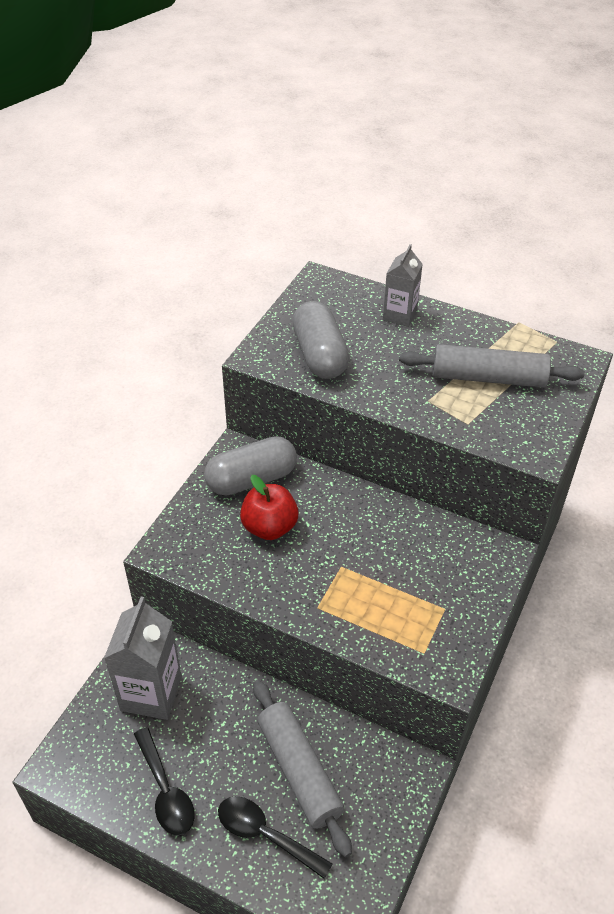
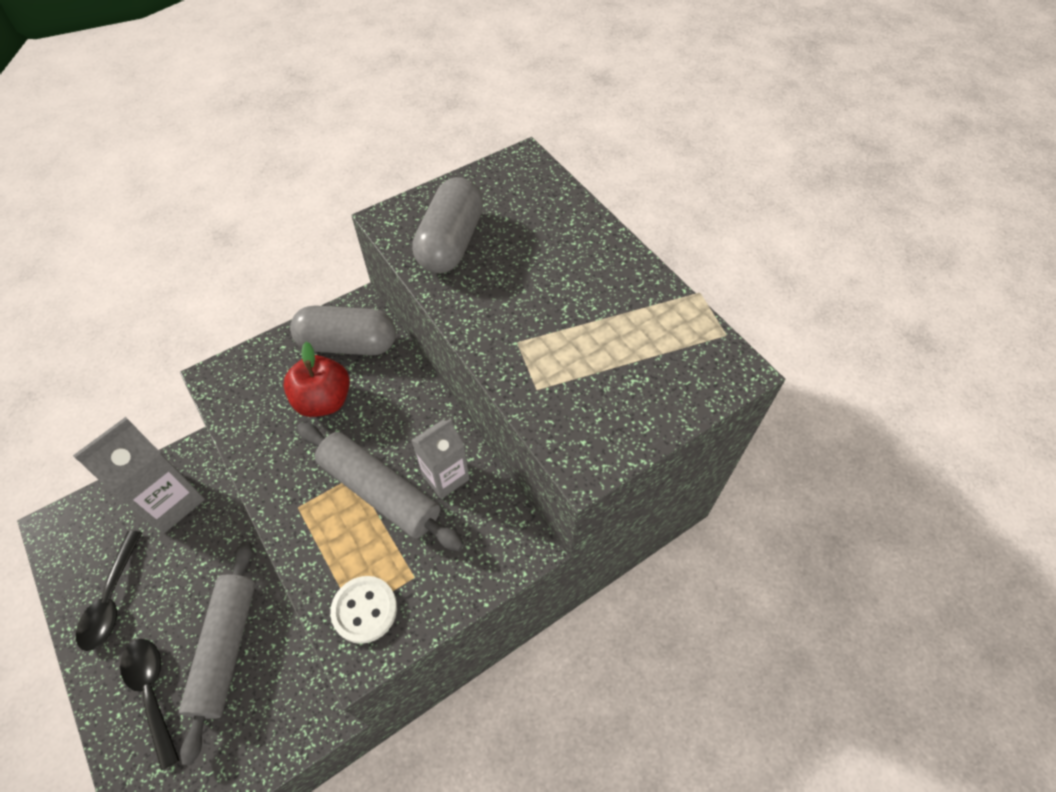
camera: 30 degrees right, 10 degrees up
(399, 315) = (571, 231): grey carton -> grey carton (445, 477)
(429, 646) = (364, 610): none -> white button
(488, 377) = (607, 344): grey rolling pin -> grey rolling pin (380, 491)

